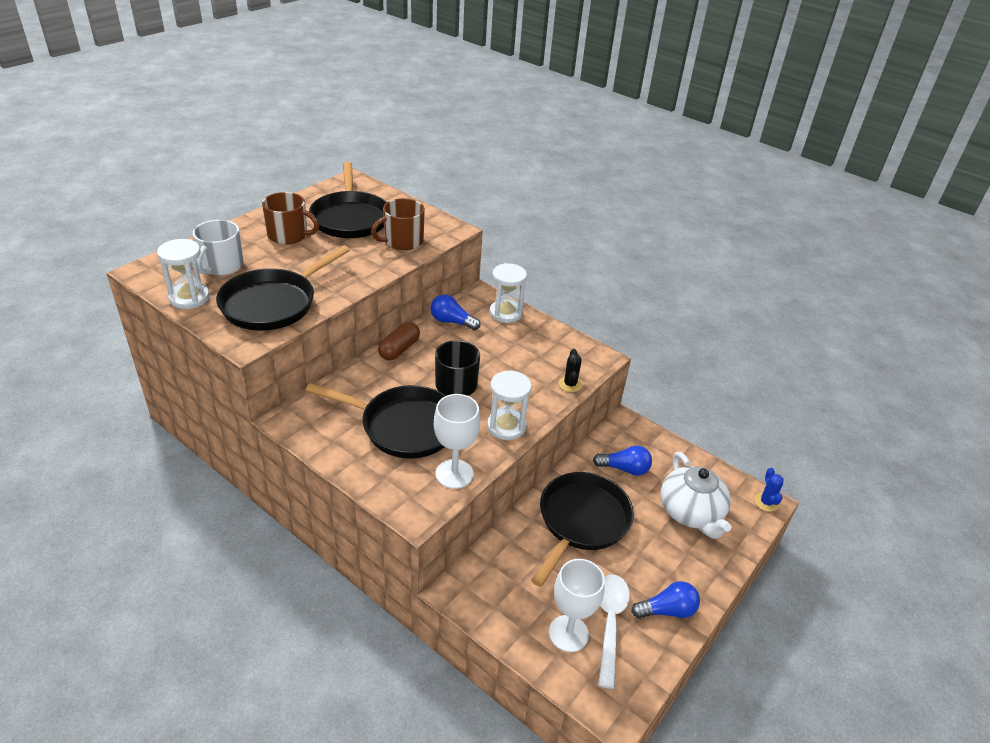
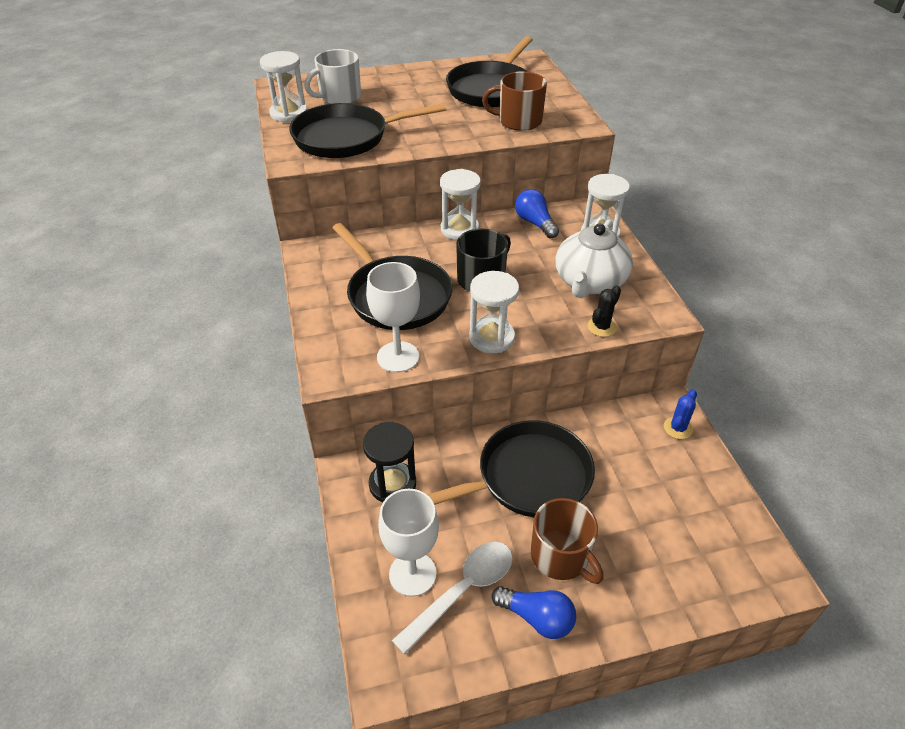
camera: 40 degrees right, 5 degrees up
(289, 235) = (420, 89): brown mug -> brown mug (561, 556)
(399, 349) = (459, 229): brown capsule -> white hourglass
(496, 579) = (392, 484): none -> black hourglass
(624, 469) = (626, 451): blue light bulb -> none
(691, 512) = (664, 536): white teapot -> white teapot (589, 282)
(766, 502) = (779, 578): blue cactus -> blue cactus (677, 428)

